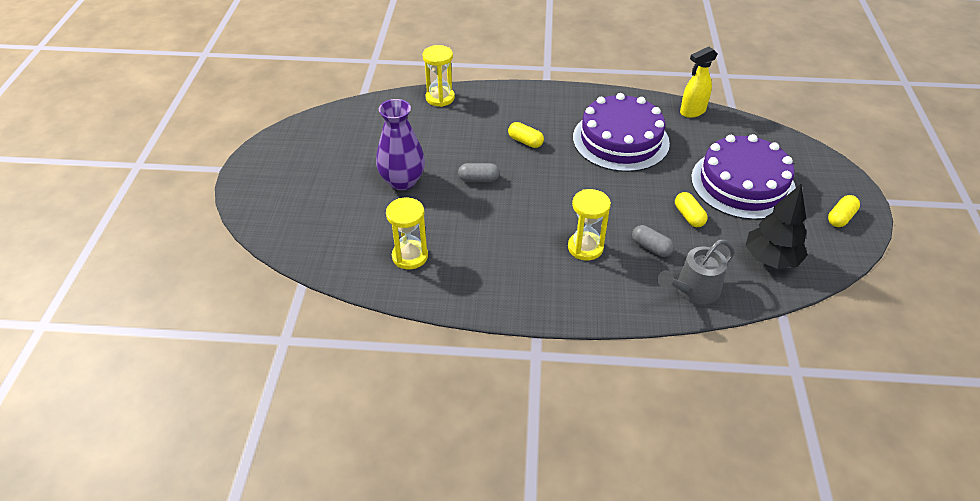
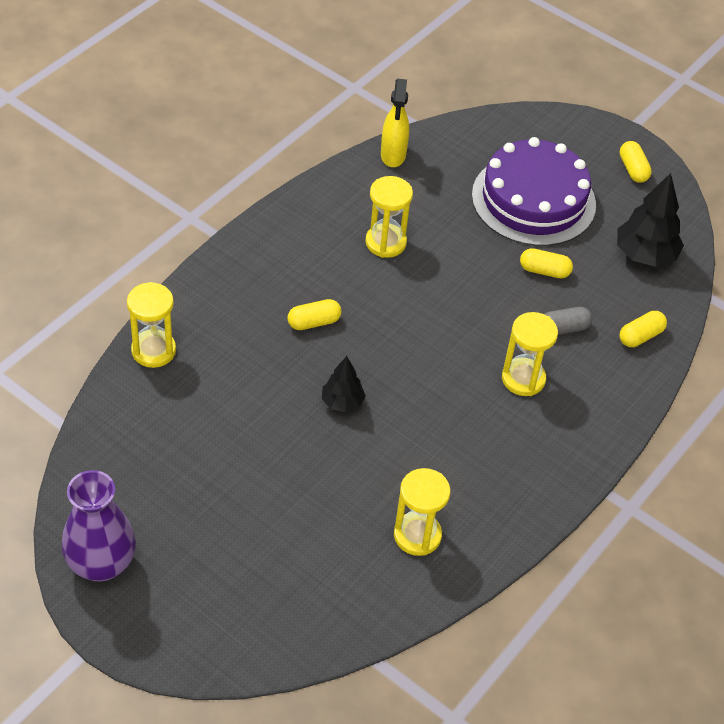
camera: 60 degrees left, 5 degrees up
(402, 181) = (283, 474): purple vase -> purple vase (101, 564)
(479, 179) = (342, 402): grey capsule -> black tree
(620, 140) = (385, 242): purple cake -> yellow hourglass
(693, 290) = (640, 336): grey watering can -> yellow capsule

